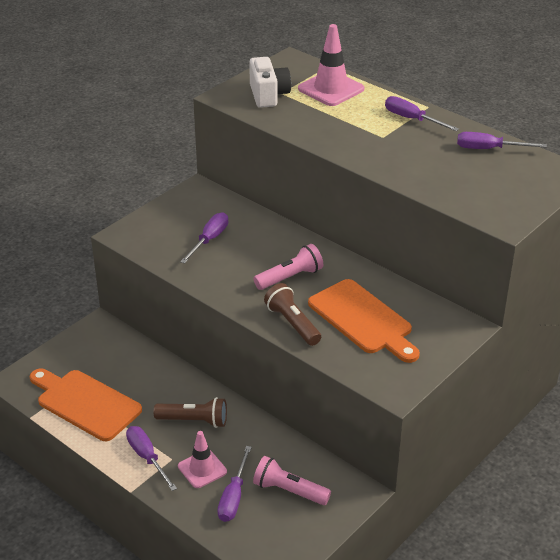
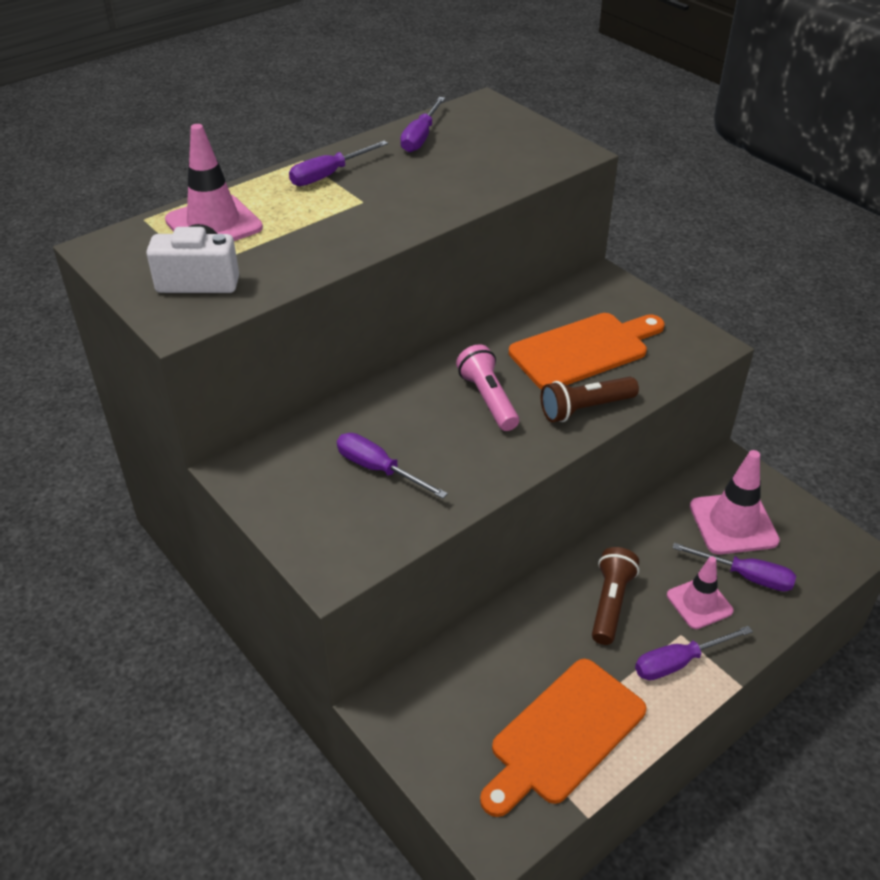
camera: 80 degrees left, 5 degrees up
(289, 490) = (733, 523): pink flashlight -> pink traffic cone

